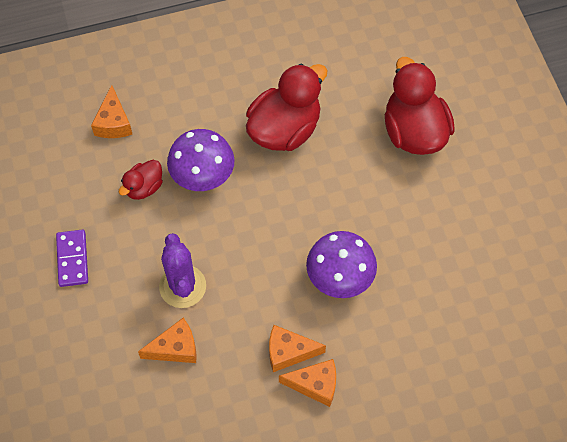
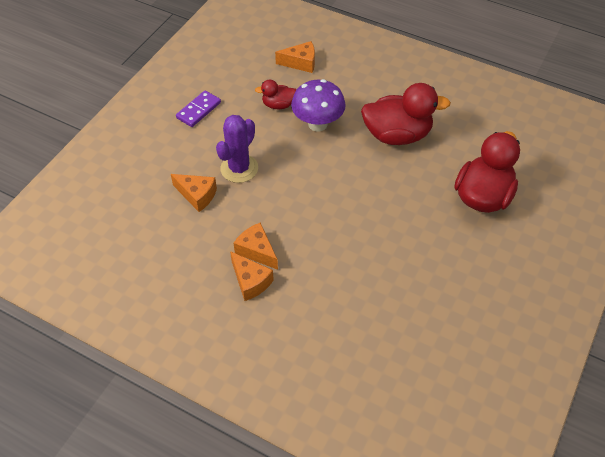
camera: 45 degrees right, 10 degrees down
(113, 122) = (300, 63): orange cheese -> orange cheese turned 135 degrees counterclockwise
(339, 279) = (335, 238): purple mushroom -> none

